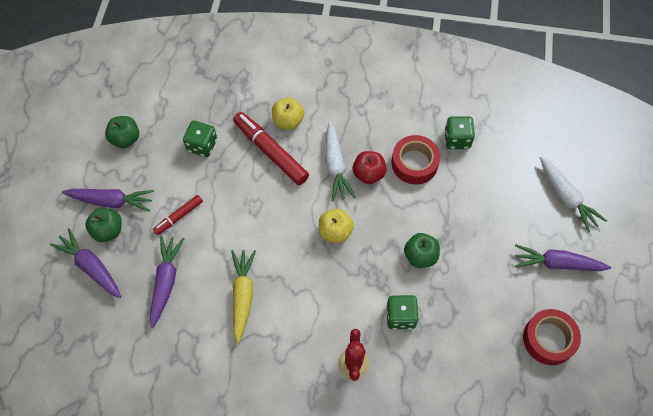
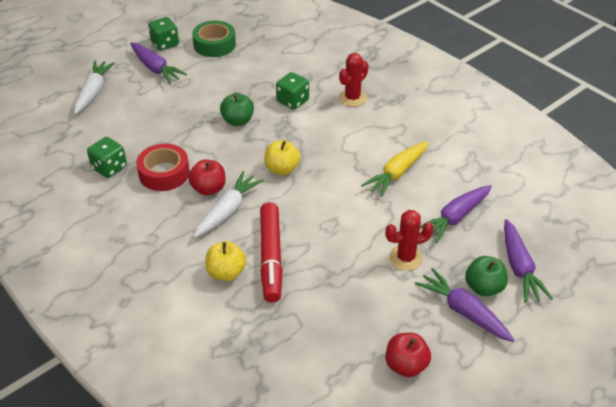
camera: 140 degrees left, 20 degrees down
(125, 139) = (406, 365): green apple -> red apple
(178, 217) = (405, 258): red marker -> red cactus
(202, 145) = (330, 305): green dice -> green dice (165, 44)
(549, 339) = (214, 45): red tape -> green tape

